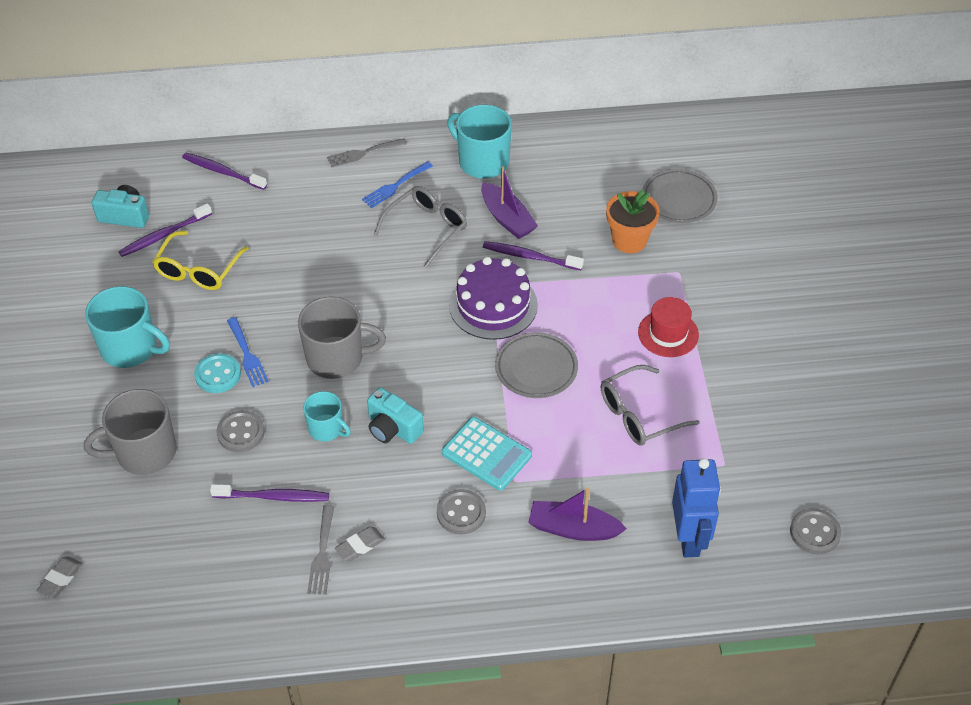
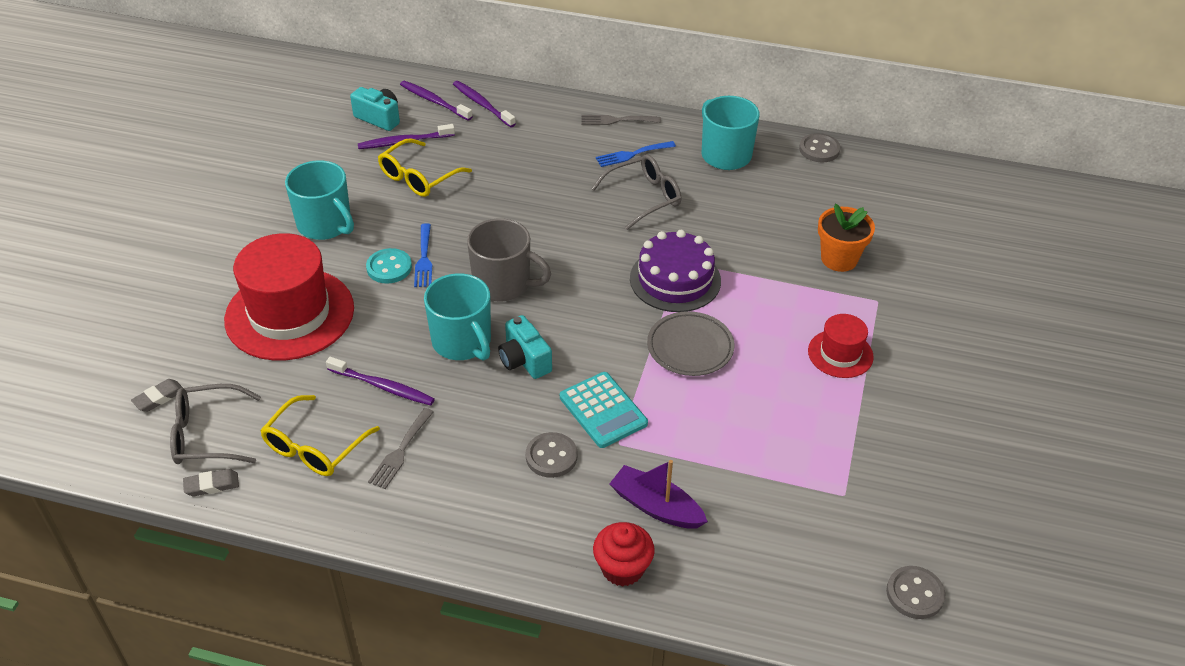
camera: 20 degrees right, 5 degrees down
(144, 452) = (290, 314): grey mug -> red hat
(239, 577) = (314, 447): none -> yellow glasses
(241, 432) = (383, 322): grey button -> grey button (819, 149)
(326, 429) = (462, 342): turquoise mug -> turquoise mug, size x1.68
(360, 546) = (439, 455): grey eraser -> grey eraser (212, 485)
(507, 219) = (725, 209): purple boat -> none
(530, 257) = (731, 247): purple toothbrush -> purple toothbrush (434, 101)
(570, 594) = (622, 568): none -> red cupcake
(639, 415) = (775, 420): grey glasses -> grey glasses (207, 435)
(679, 200) = (907, 236): grey plate -> none
(689, 538) = (773, 555): blue robot -> none

